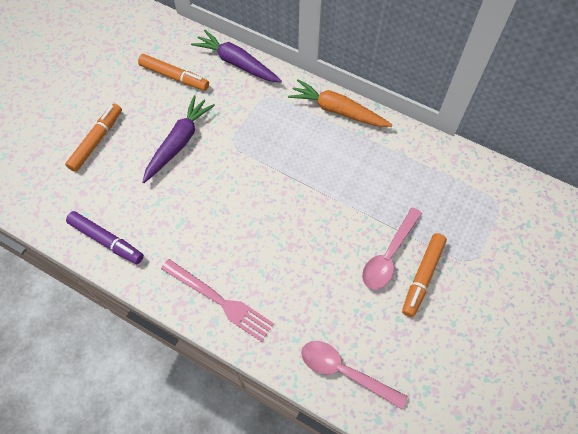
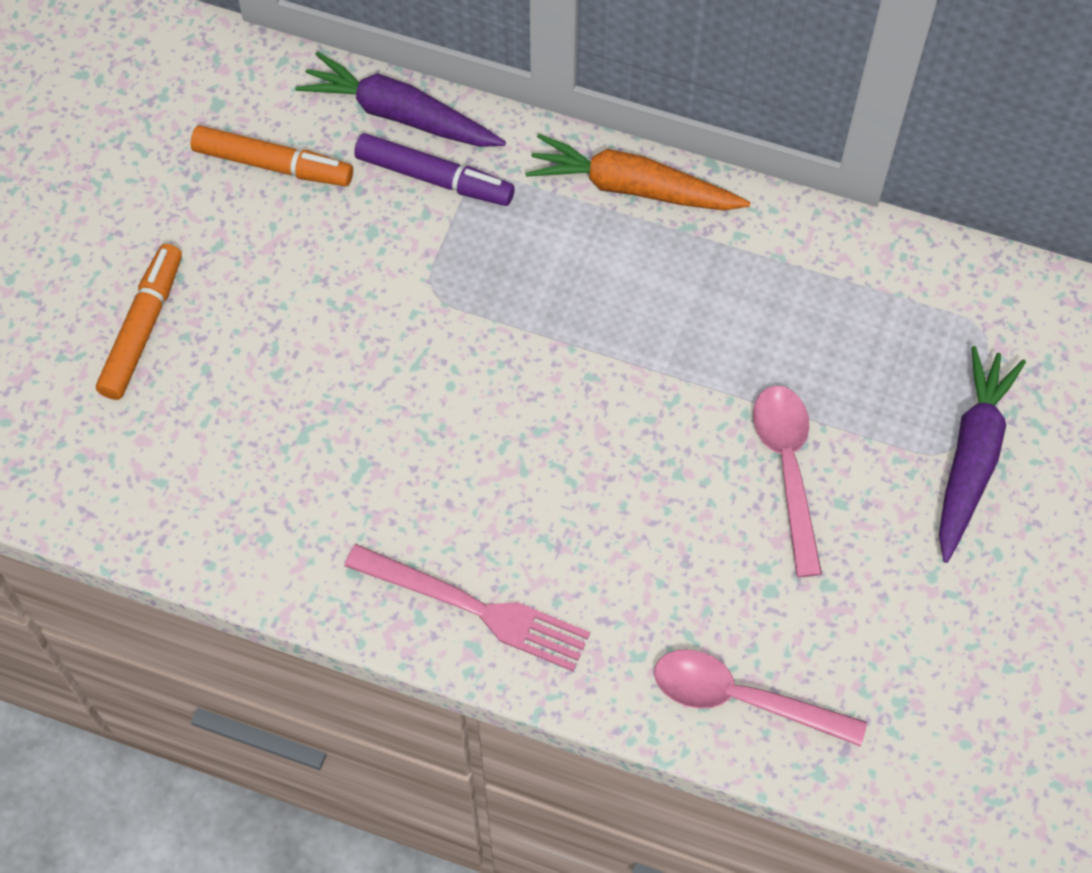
camera: 10 degrees left, 0 degrees up
(106, 240) = (218, 528): purple marker -> purple marker (433, 178)
(179, 143) = (317, 306): purple carrot -> purple carrot (971, 458)
(388, 256) = (787, 468): pink spoon -> pink spoon turned 150 degrees clockwise
(423, 276) = (860, 497): orange marker -> none

